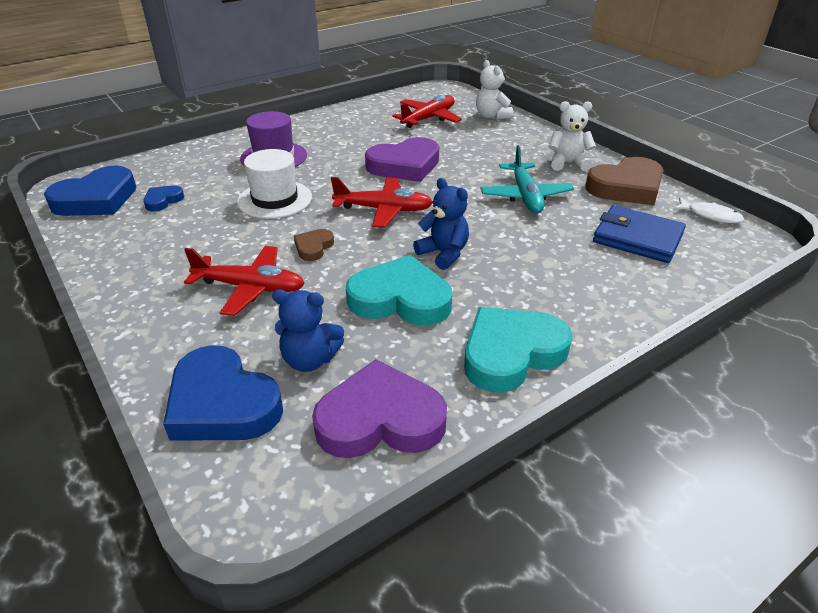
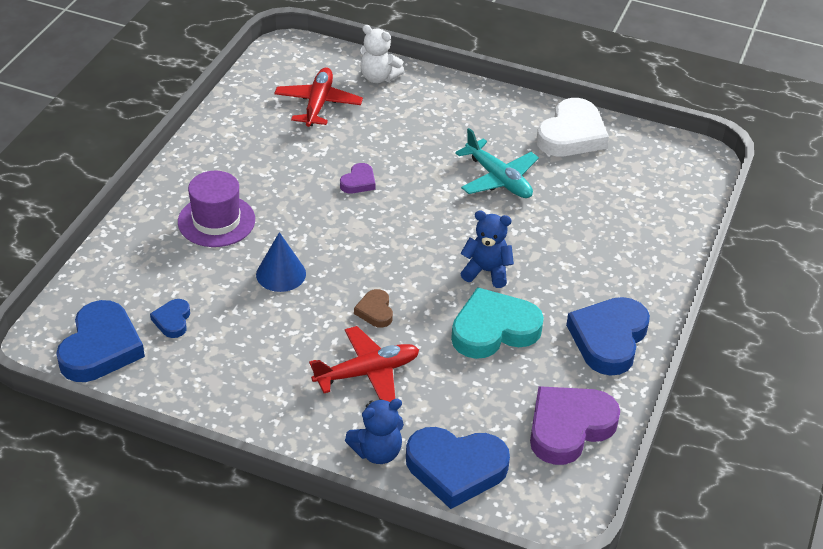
camera: 35 degrees left, 5 degrees up
(275, 199) = (281, 274): white hat -> blue cone
(310, 360) = (480, 409): blue teddy bear -> blue teddy bear (377, 452)
(384, 210) = (393, 245): red plane -> none
(404, 165) = (358, 182): purple heart -> purple heart, size x0.49
(511, 353) = (608, 339): turquoise heart -> blue heart
(567, 163) = (501, 122): white teddy bear -> none
(626, 187) = (571, 134): brown heart -> white heart
(637, 238) = (618, 191): blue wallet -> none
(710, 215) = (655, 144): white fish -> none

